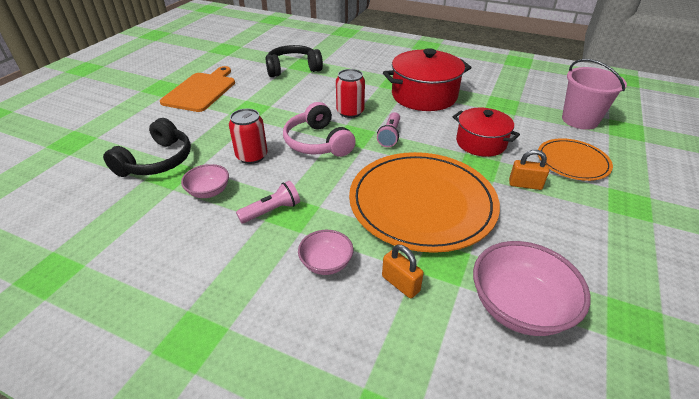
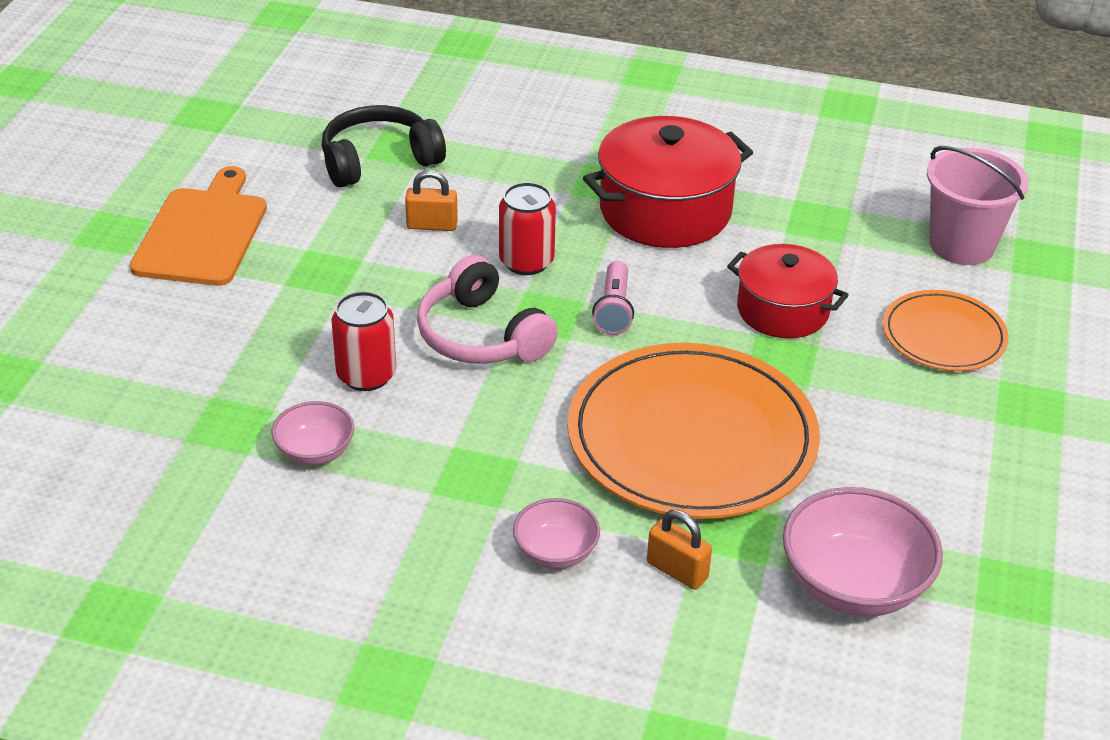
camera: 10 degrees left, 0 degrees up
(157, 161) = (190, 401): black headphones -> none
(271, 211) = (439, 476): pink flashlight -> none
(525, 185) = (862, 387): orange padlock -> orange padlock (432, 225)

